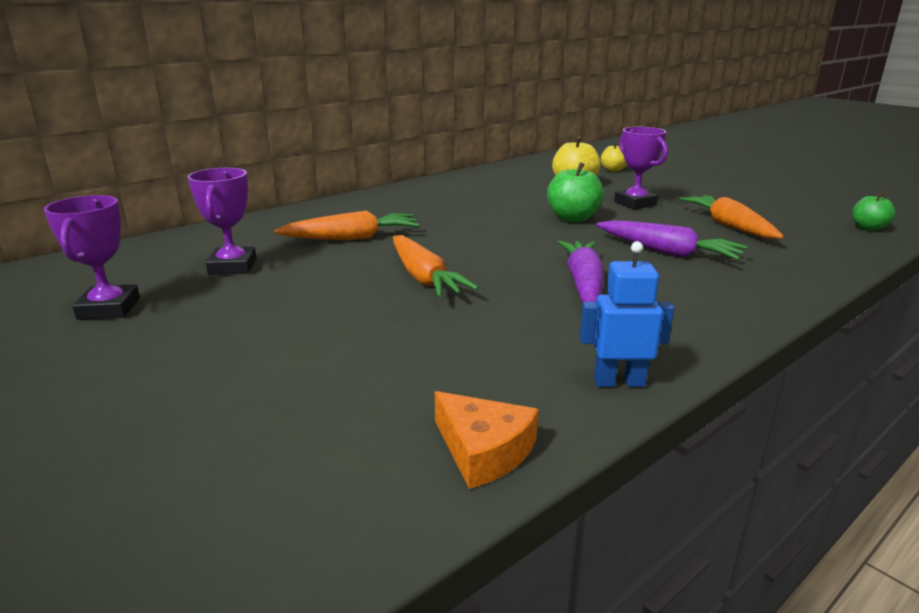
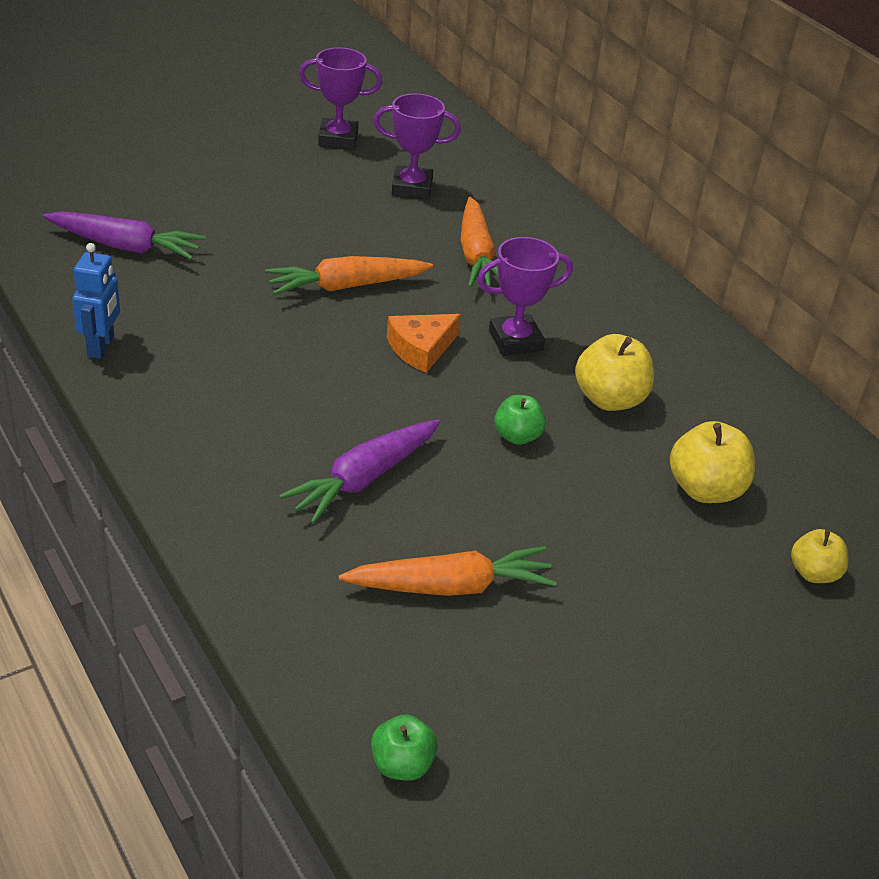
camera: 95 degrees right, 15 degrees up
(483, 450) = (59, 271): orange cheese -> orange cheese (421, 348)
(511, 201) = (609, 399): none -> yellow apple
(573, 218) = (517, 436): green apple -> green apple, size x0.63
(583, 284) = (293, 382): purple carrot -> purple carrot (125, 246)
(635, 203) = (584, 525): purple trophy -> purple trophy (515, 340)

